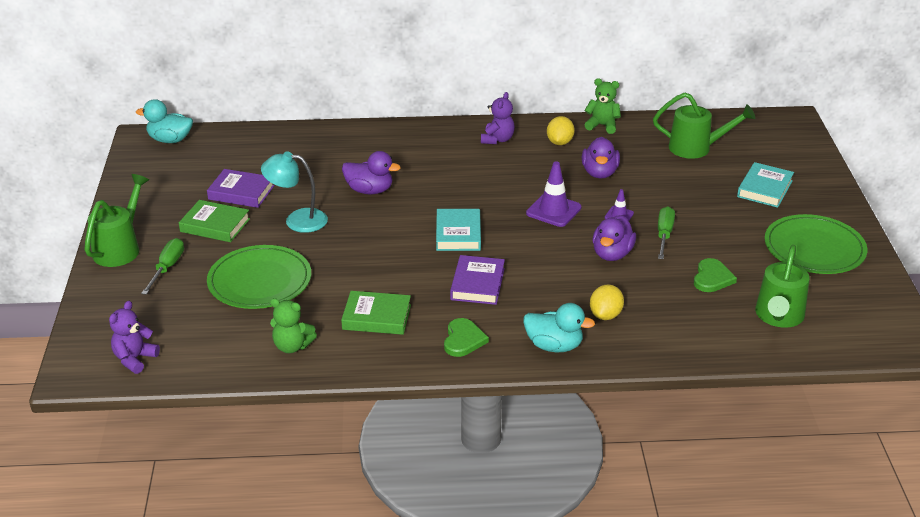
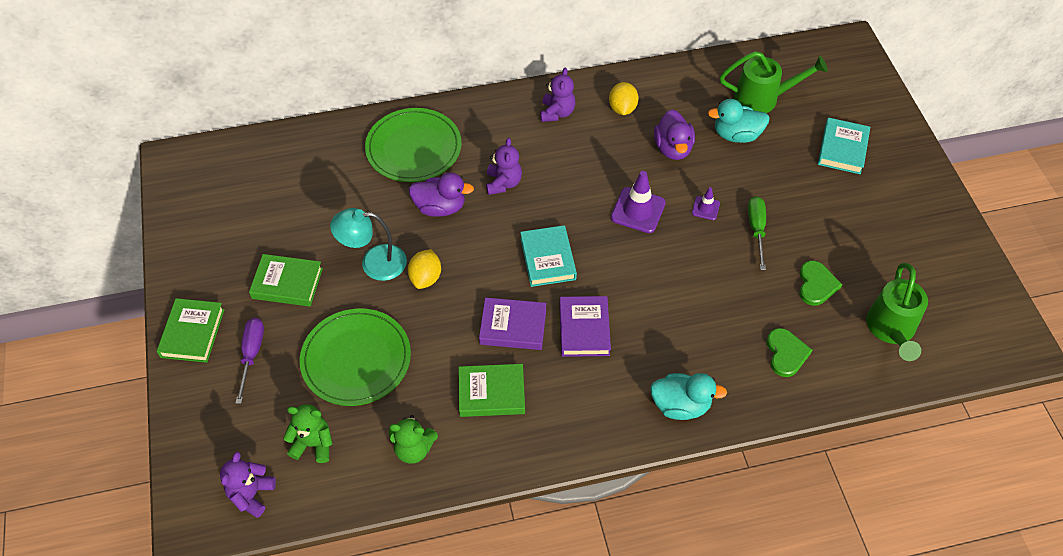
camera: 10 degrees left, 20 degrees up
(120, 248) = (192, 333): green watering can -> green book
(167, 268) = (252, 355): green screwdriver -> purple screwdriver
(170, 140) = (204, 160): turquoise duck -> turquoise duck (736, 135)
(241, 192) = (303, 229): purple book -> purple book (513, 326)
(433, 180) = (503, 183): none -> purple teddy bear
(463, 339) = (587, 411): green heart -> green heart (786, 353)
(602, 125) = (660, 77): green teddy bear -> green teddy bear (313, 444)
(605, 315) = (722, 354): yellow lemon -> yellow lemon (426, 278)
(612, 254) = (710, 265): purple duck -> none
(814, 248) = (907, 228): green plate -> green plate (413, 148)

